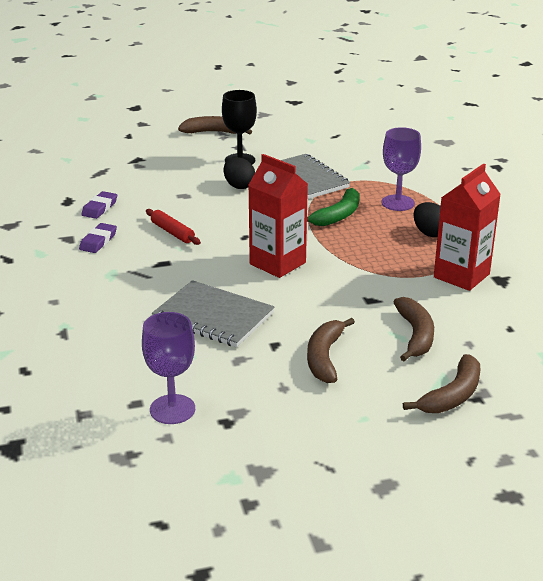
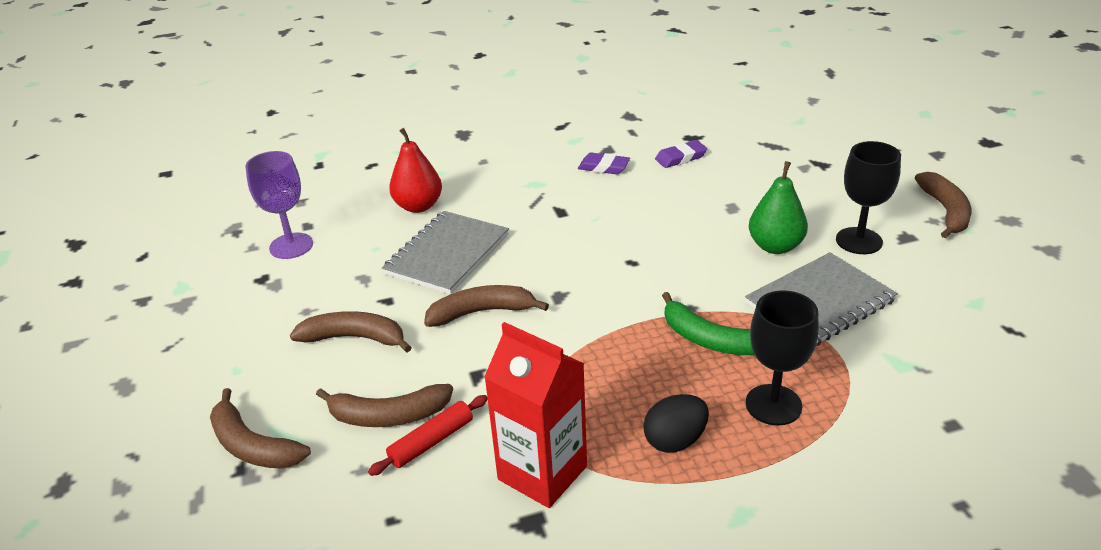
camera: 90 degrees right, 5 degrees up
(99, 208) = (681, 157): purple eraser -> purple eraser turned 45 degrees counterclockwise
(125, 335) = (418, 206): none -> red pear
(172, 232) = (632, 210): red rolling pin -> red rolling pin (431, 441)
(239, 186) = (775, 246): black egg -> green pear
(277, 263) = (566, 292): red carton -> none
(297, 299) = (481, 312): none -> brown banana
(398, 203) = (773, 405): purple goblet -> black goblet

